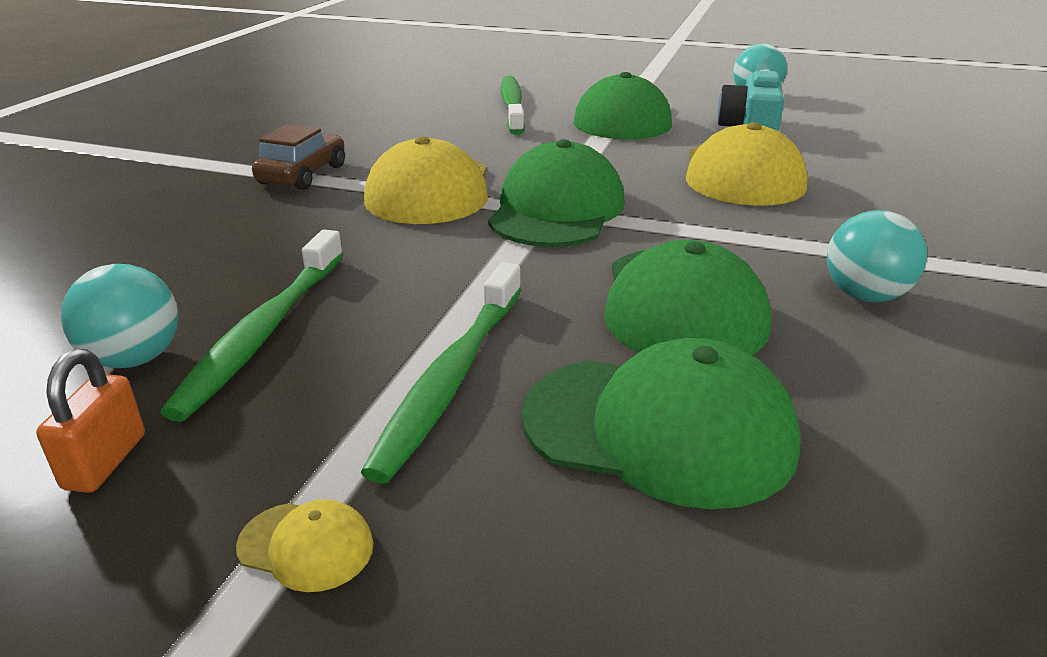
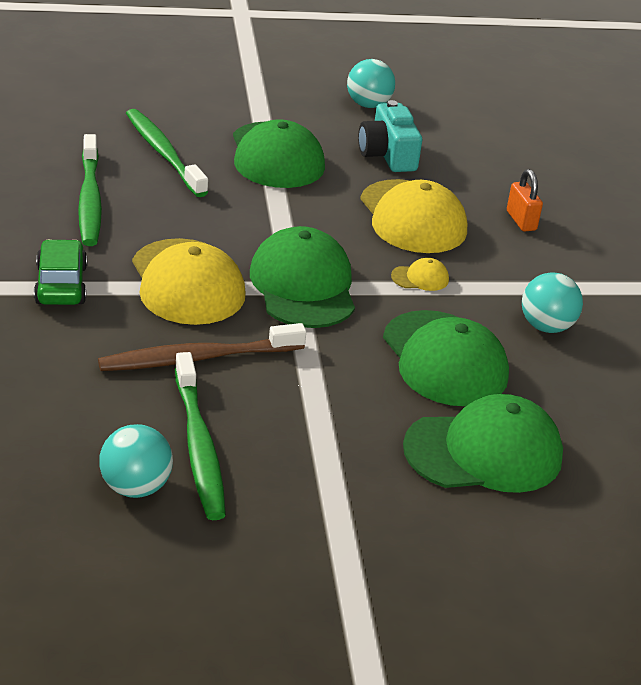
camera: 30 degrees left, 5 degrees up
(105, 461) = (202, 554): orange padlock -> orange padlock (521, 221)
(303, 175) = (61, 285): brown car -> green car
(306, 546) = (359, 564): yellow cap -> yellow cap (420, 278)
(367, 250) = (198, 358): none -> brown toothbrush
(452, 377) = (348, 448): green toothbrush -> green toothbrush (90, 199)

